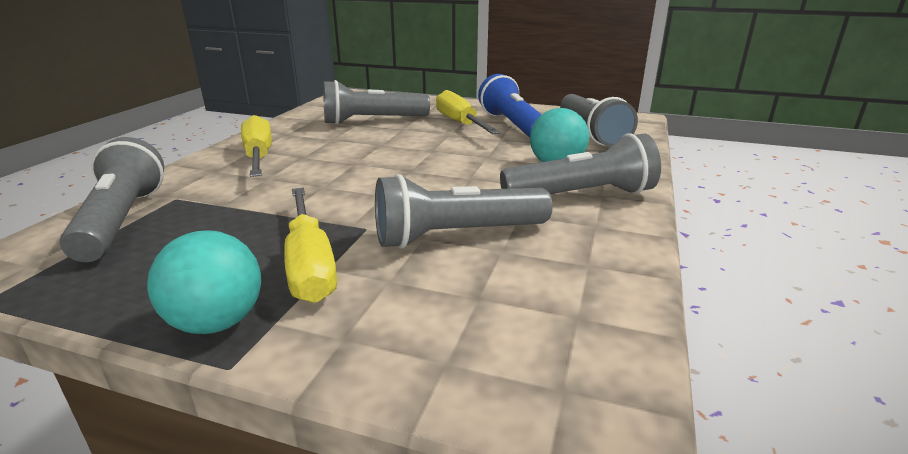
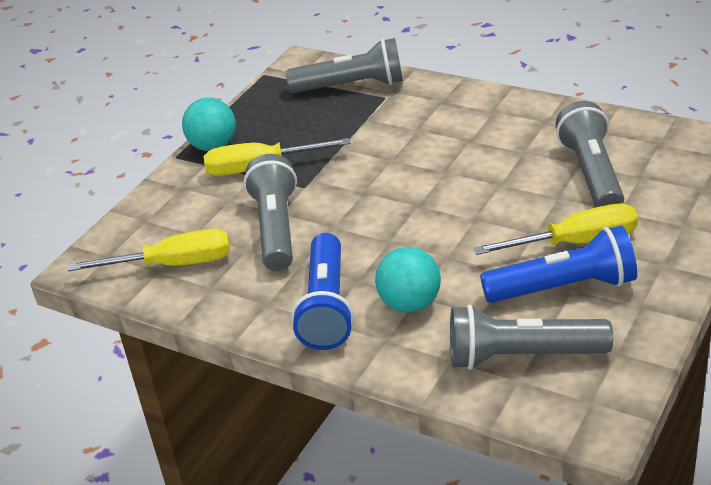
camera: 105 degrees right, 10 degrees up
(259, 156) = (473, 117): yellow screwdriver -> yellow screwdriver (173, 264)
(581, 195) = (326, 307): grey flashlight -> blue flashlight

